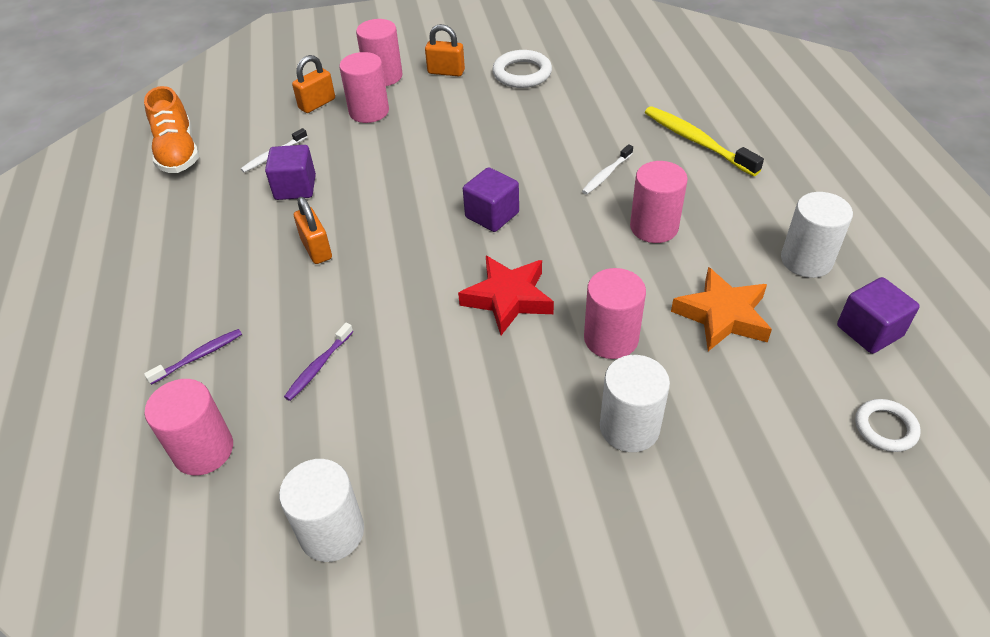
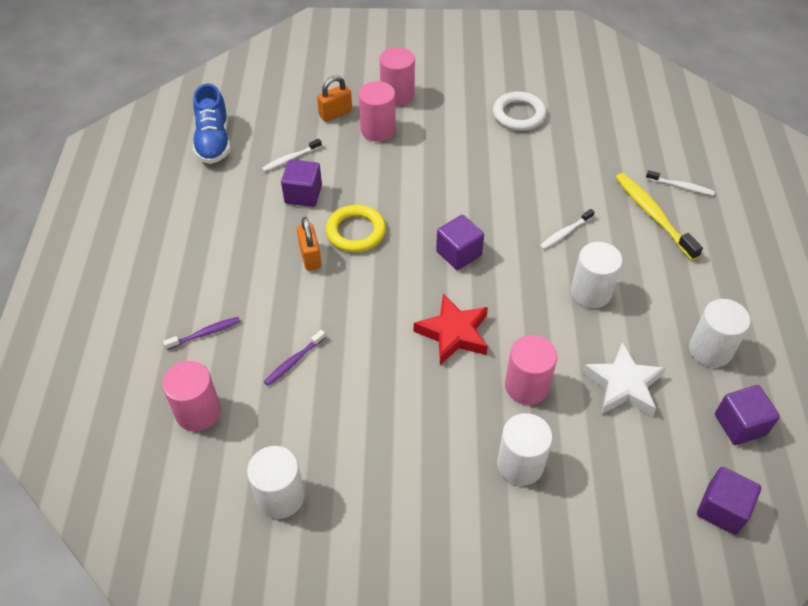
camera: 10 degrees right, 5 degrees up
(178, 152) = (214, 141): orange shoe -> blue shoe
(366, 214) = (356, 232): none -> yellow ring
(446, 72) = (452, 100): orange padlock -> none
(654, 227) = (591, 292): pink cylinder -> white cylinder
(716, 110) = (681, 186): none -> white toothbrush
(722, 316) = (623, 385): orange star -> white star
(885, 428) = (722, 509): white ring -> purple cube

